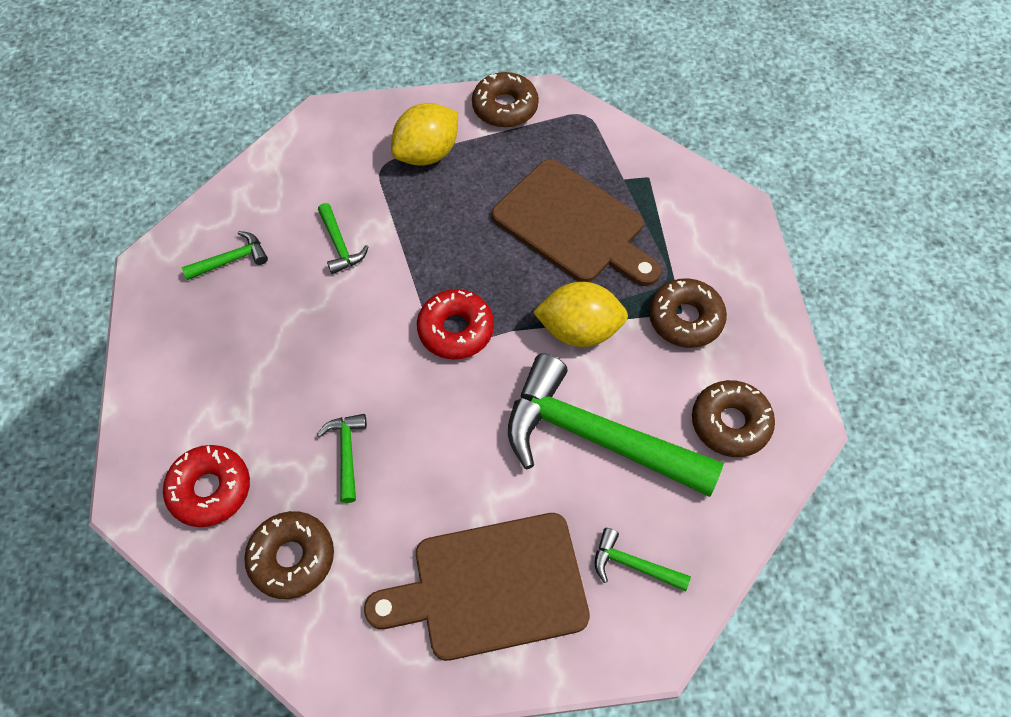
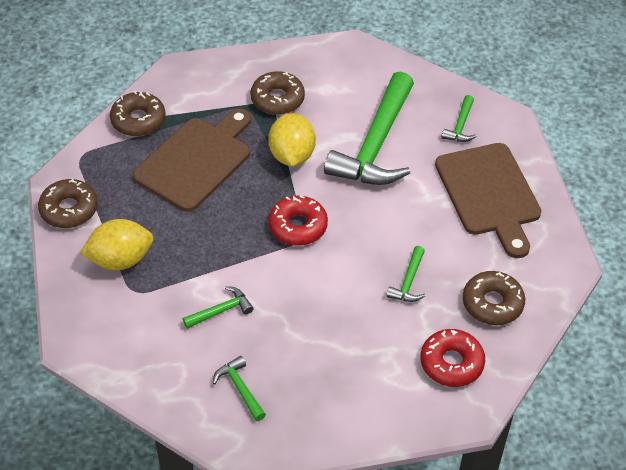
camera: 95 degrees left, 10 degrees down
(347, 453) = (408, 282): green hammer -> green hammer turned 60 degrees counterclockwise
(427, 153) = (120, 260): yellow lemon -> yellow lemon turned 60 degrees counterclockwise
(730, 423) = (356, 79): brown donut -> brown donut (138, 120)

